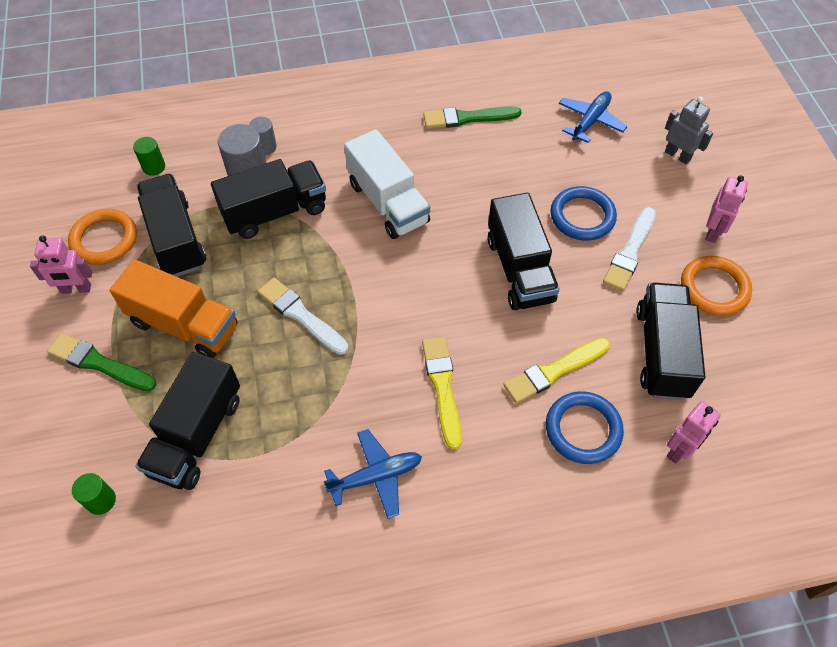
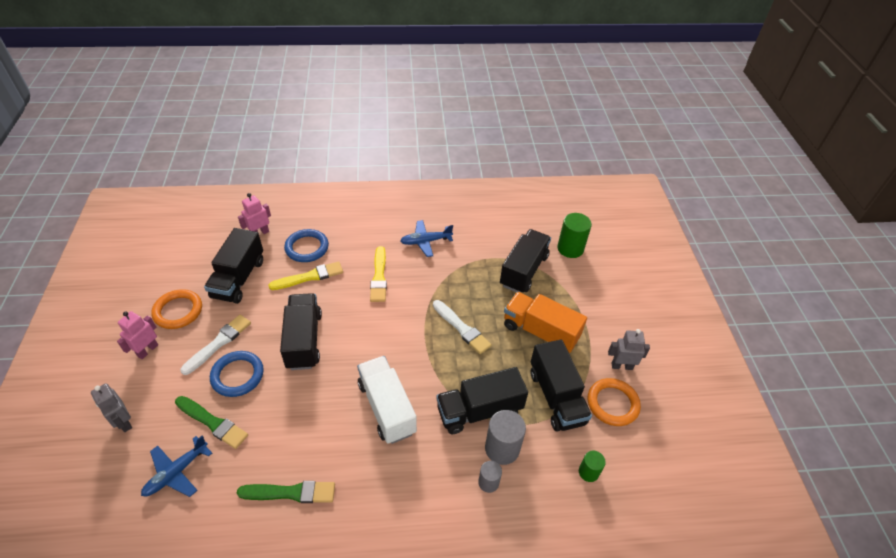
camera: 175 degrees left, 10 degrees down
(76, 289) = (621, 366): pink robot -> grey robot
(99, 363) = (590, 315): green brush -> green brush (213, 423)
(101, 500) = (570, 248): green cylinder -> green cylinder, size x1.73

